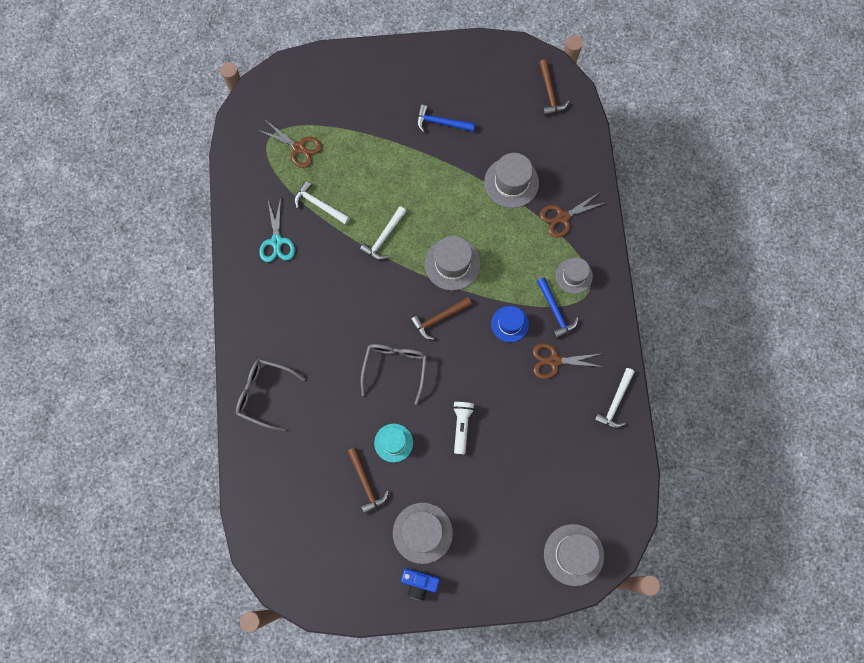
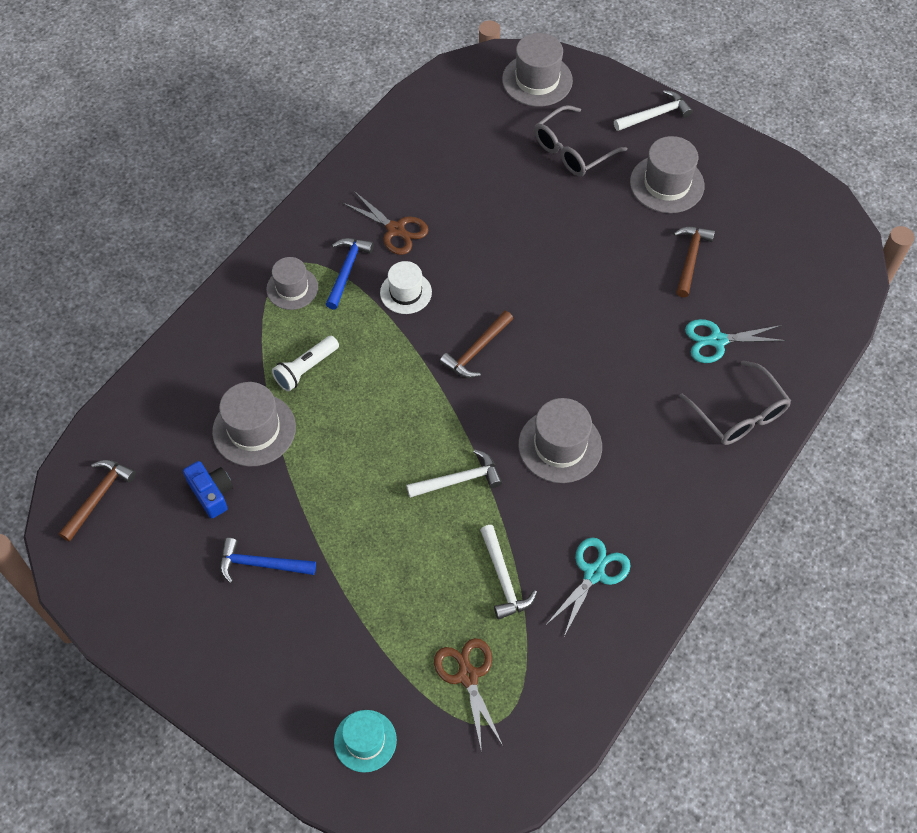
camera: 140 degrees left, 15 degrees down
(309, 434) = (717, 341): none -> turquoise scissors
(393, 442) = (630, 273): turquoise hat -> turquoise hat (365, 741)
(395, 368) = (568, 338): grey glasses -> grey glasses (572, 151)
(419, 583) = (704, 150): blue camera -> blue camera (212, 493)
(439, 318) = (476, 350): brown hammer -> brown hammer turned 120 degrees clockwise
(441, 122) = (261, 564): blue hammer -> blue hammer turned 135 degrees clockwise
(452, 264) = (408, 394): grey hat -> grey hat (560, 446)
(461, 426) = (546, 240): white flashlight -> white flashlight (305, 369)
(510, 324) = (405, 292): blue hat -> white hat
(563, 217) = (239, 351): brown scissors -> none
(615, 402) = (375, 158): white hammer -> white hammer (655, 115)

